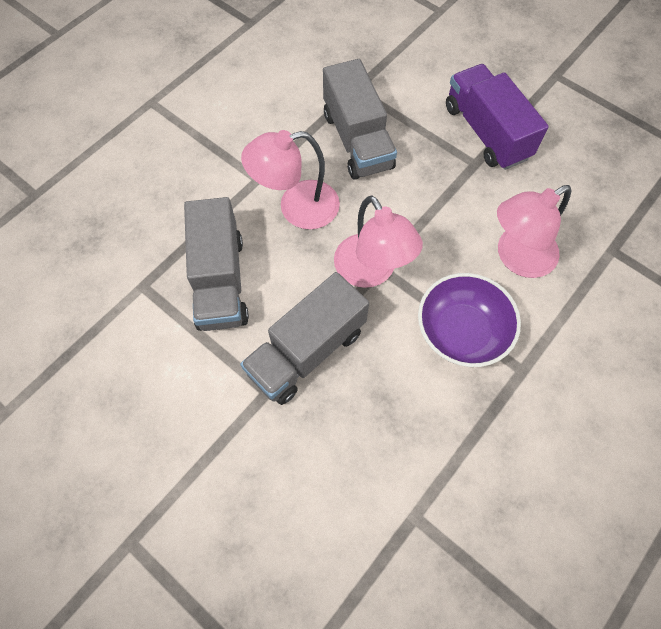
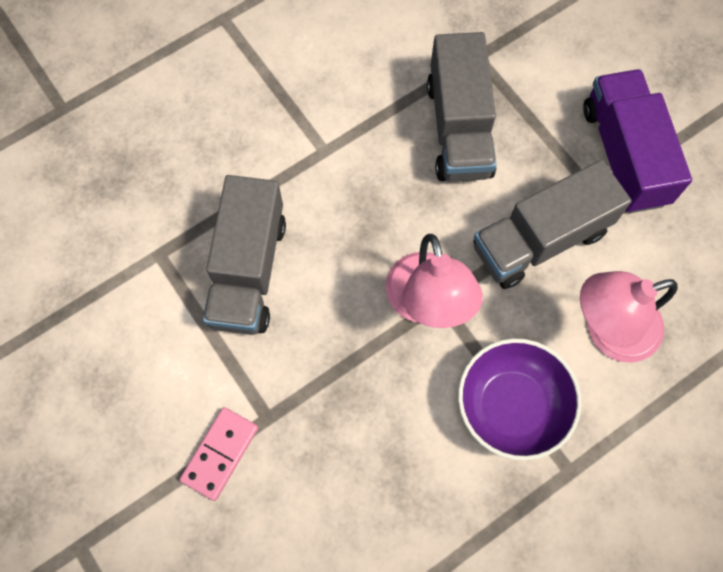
camera: 15 degrees right, 5 degrees up
(235, 431) = (220, 454): none -> pink domino
(297, 208) = (361, 200): pink lamp -> none
(307, 351) = (325, 382): grey truck -> grey truck (540, 239)

